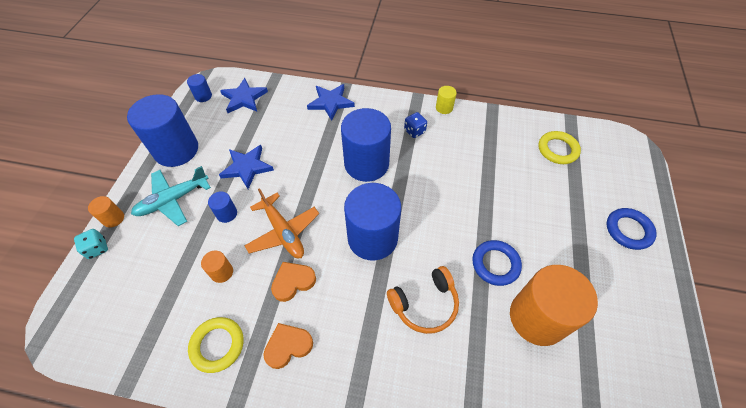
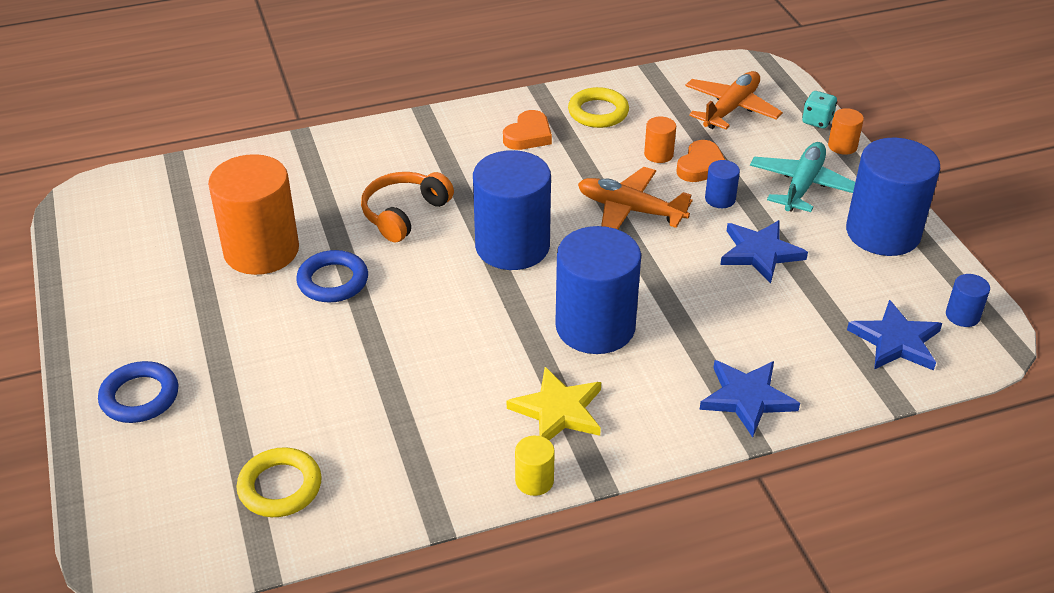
camera: 150 degrees right, 15 degrees down
(129, 293) = (731, 109): none -> orange plane
(293, 282) = (571, 176): orange heart -> orange heart (701, 166)
(414, 131) = (558, 410): blue dice -> yellow star

